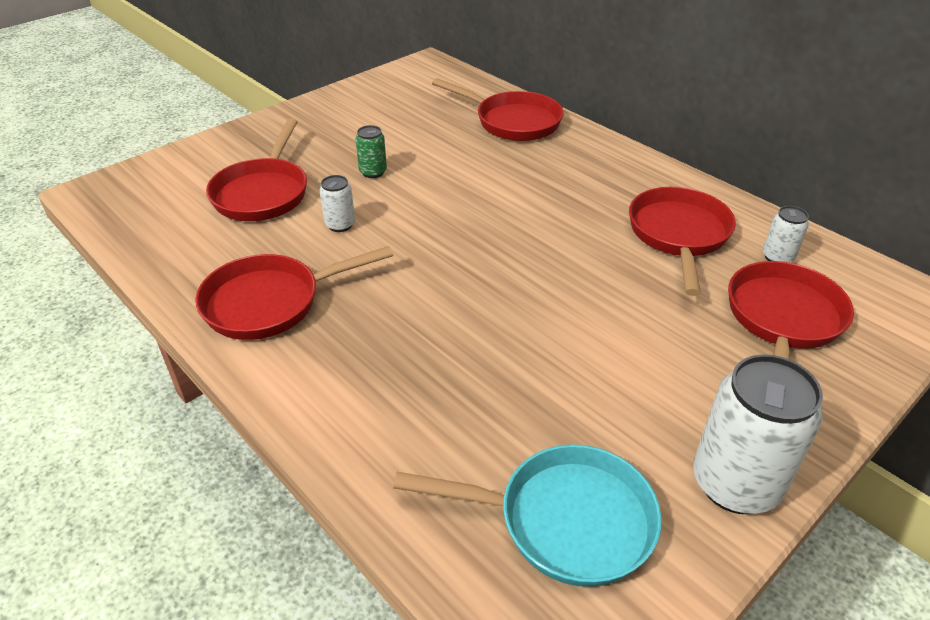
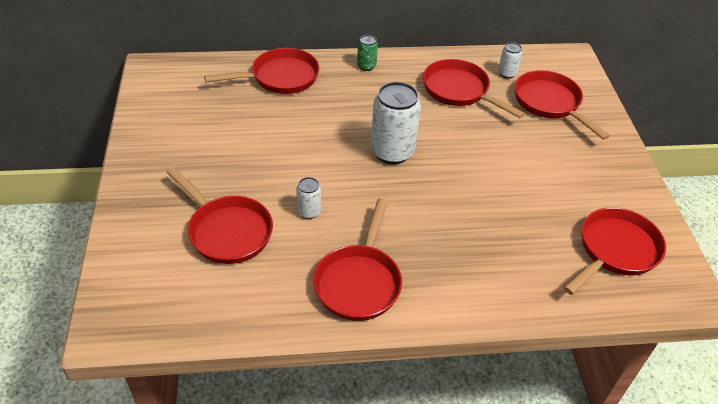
camera: 55 degrees left, 5 degrees up
(373, 172) = (264, 167): green can -> green can (366, 66)
(564, 520) = (615, 250): turquoise pan -> red pan
(735, 483) = (631, 185): white can -> white can (392, 152)

